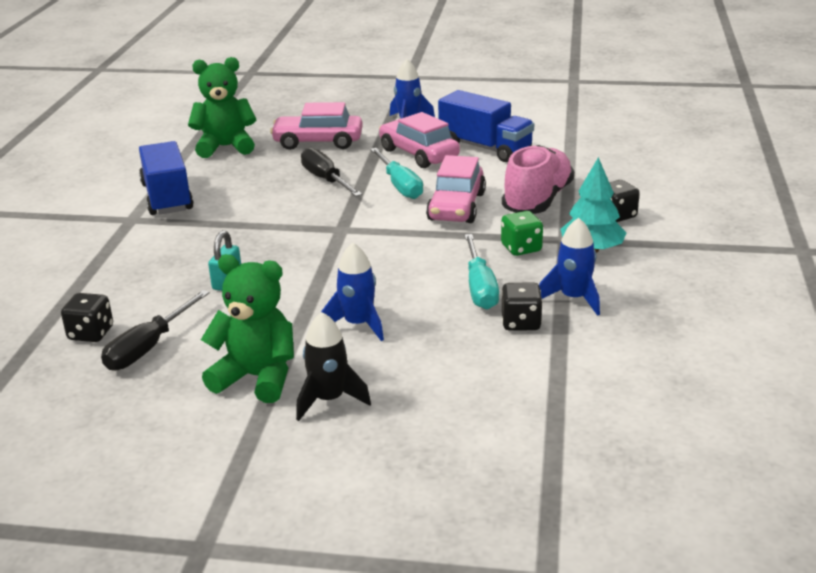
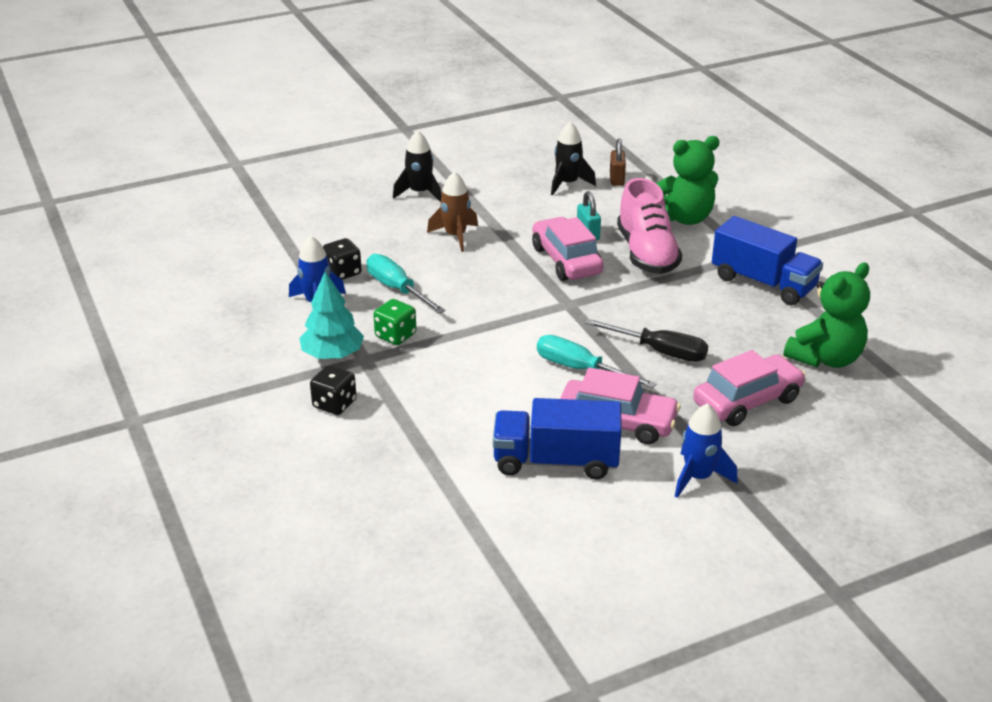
camera: 145 degrees right, 5 degrees up
(91, 333) = (616, 179): black dice -> brown padlock
(149, 347) = (568, 184): black screwdriver -> black rocket
(257, 378) = (477, 190): green teddy bear -> green teddy bear (685, 218)
(358, 324) = (455, 236): blue rocket -> brown rocket
(456, 207) = (496, 362): pink car -> pink car (566, 261)
(537, 200) = (427, 397): pink shoe -> pink shoe (646, 254)

